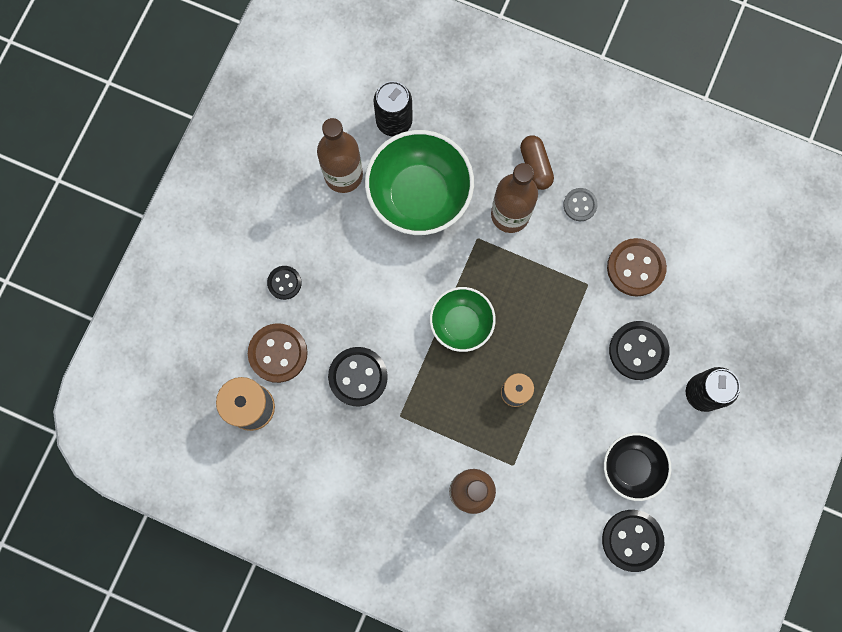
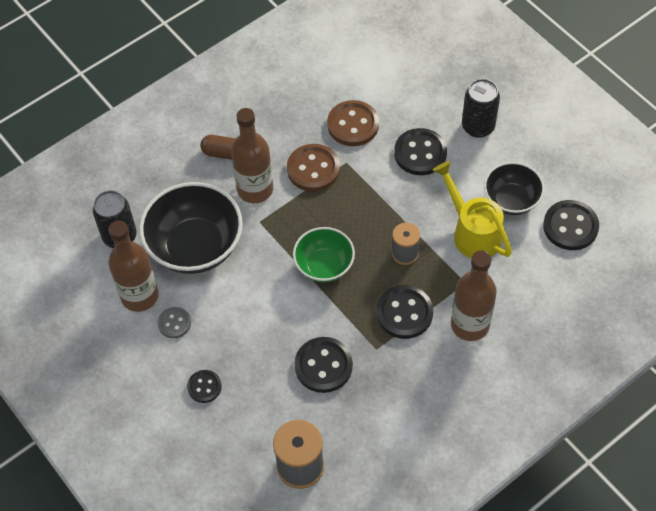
camera: 60 degrees left, 20 degrees down
(278, 353) = (264, 421): brown button -> brown button (313, 169)
(419, 195) = (195, 247): green bowl -> black bowl
(450, 423) = (404, 313): none -> black button
(573, 446) = (472, 232): none -> yellow watering can
(580, 205) = (278, 138): grey button -> grey button (174, 323)

